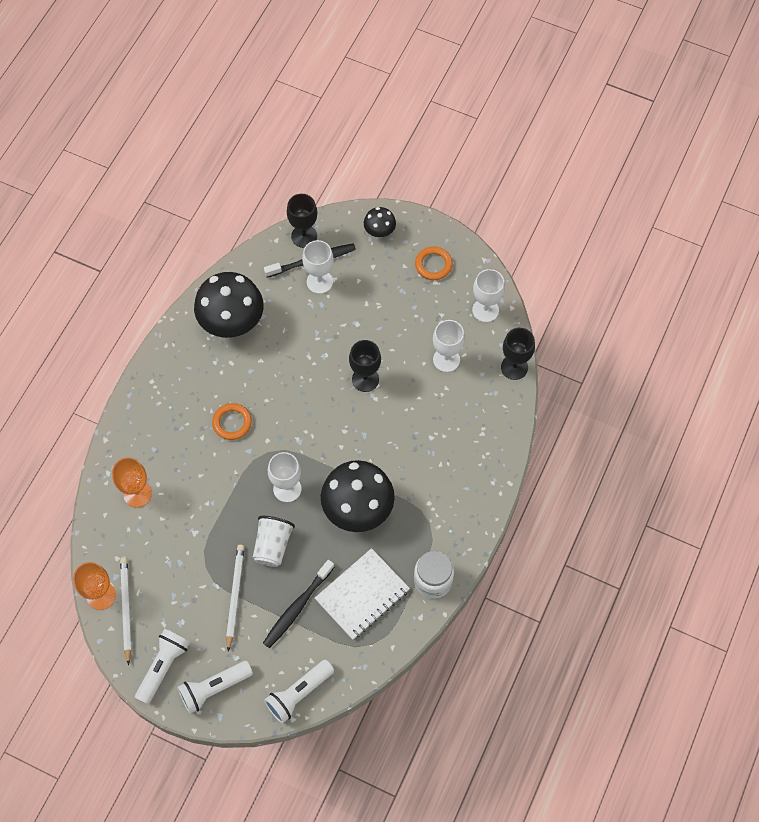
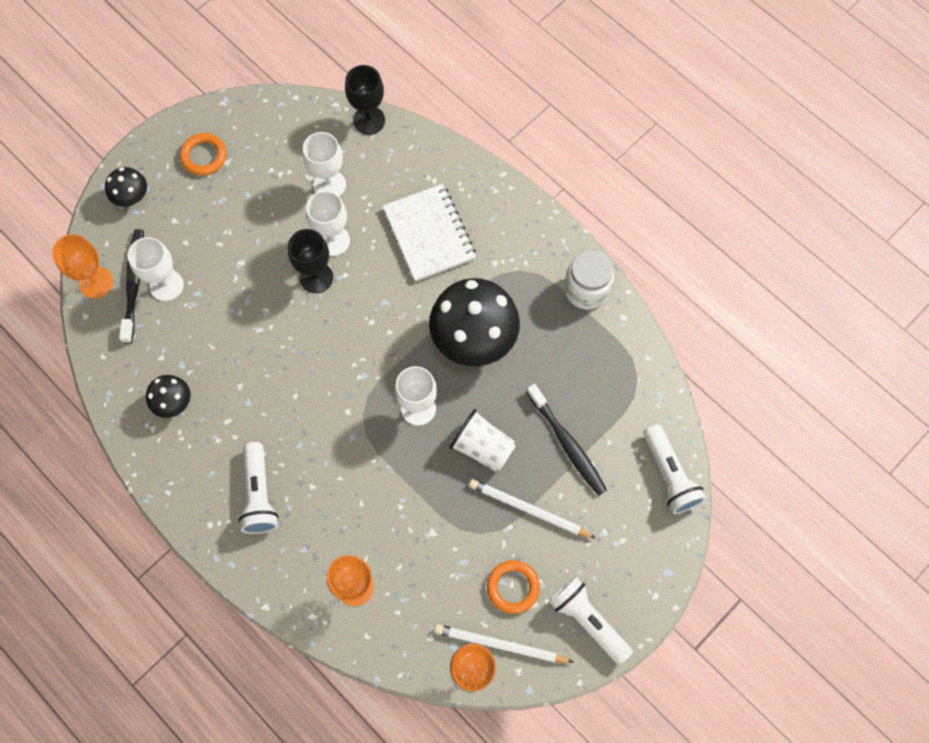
camera: 70 degrees left, 5 degrees up
(214, 688) = (633, 569): white flashlight -> white flashlight (259, 495)
(232, 322) = (174, 403): black mushroom -> black mushroom, size x0.49
(232, 423) = (308, 444): orange ring -> orange ring (513, 587)
(304, 236) = (96, 282): black goblet -> orange goblet
(362, 595) = (577, 368): white notebook -> white notebook (429, 234)
(485, 310) = (286, 124): white goblet -> white goblet (333, 241)

